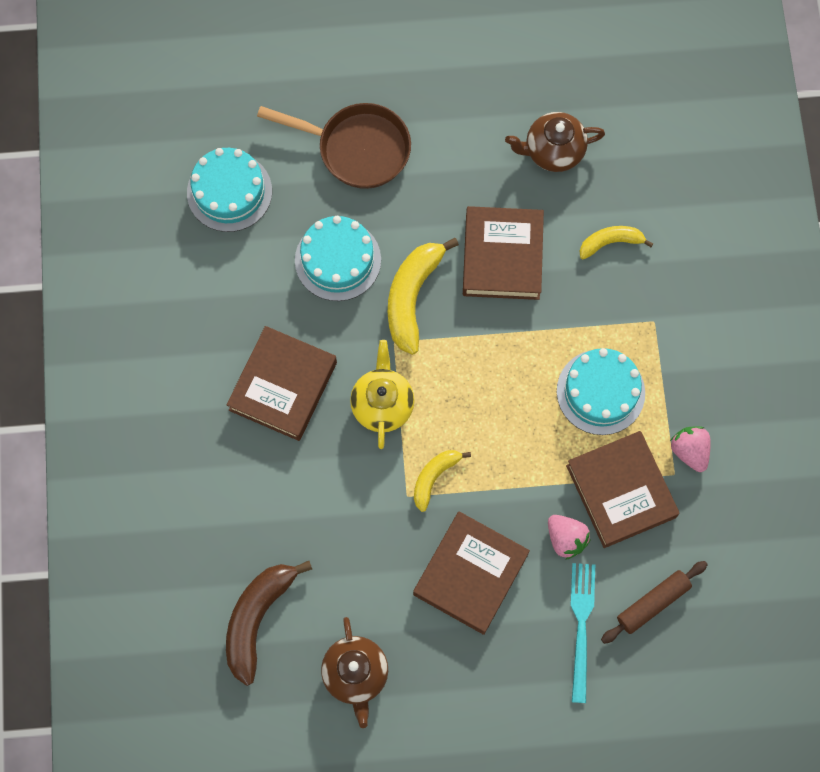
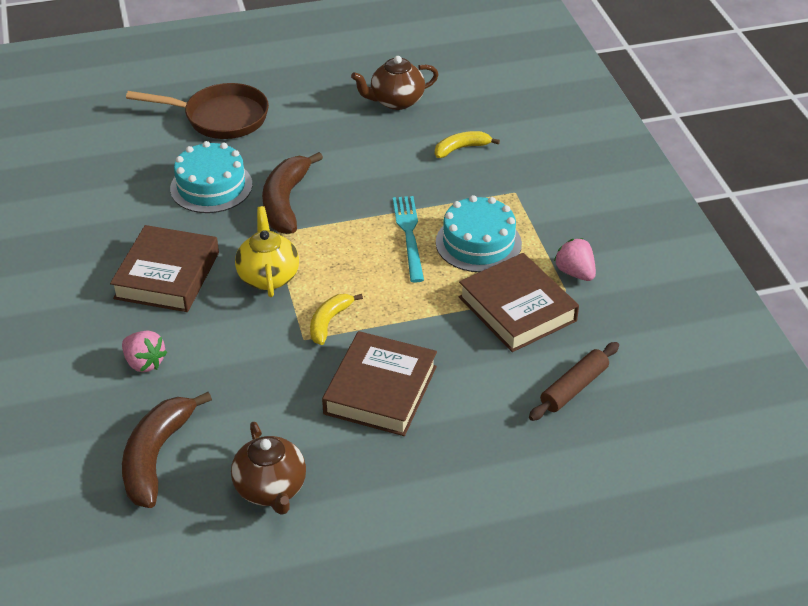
camera: 10 degrees left, 30 degrees down
(229, 192) = (104, 155): turquoise cake -> none
(412, 297) = (285, 202): yellow banana -> brown banana
(502, 256) = (365, 167): brown book -> none
(566, 539) = (472, 350): pink strawberry -> pink strawberry (144, 363)
(581, 626) = (505, 416): turquoise fork -> turquoise fork (409, 235)

